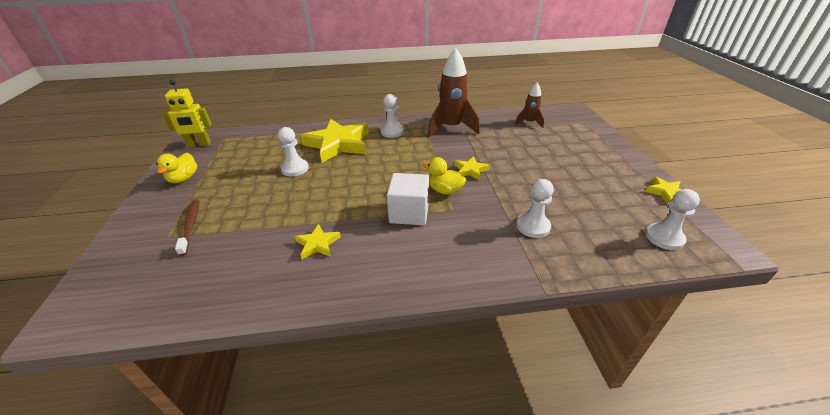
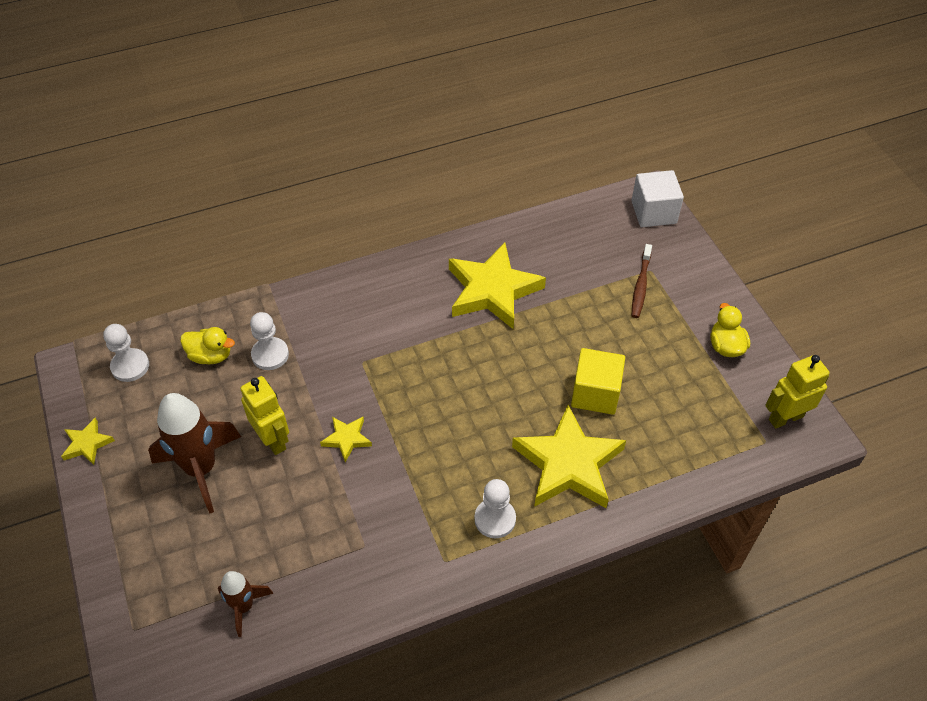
camera: 165 degrees right, 15 degrees up
(191, 225) = (640, 285): brown toothbrush -> brown toothbrush turned 45 degrees clockwise
(295, 169) = (595, 393): white pawn -> yellow cube
(318, 244) = (492, 290): yellow star -> yellow star, size x2.18
(409, 213) = (412, 347): white cube -> white cube (653, 212)
(445, 190) = (376, 391): yellow duck -> yellow duck (210, 356)
(451, 128) = (391, 554): brown rocket -> brown rocket (201, 469)
(522, 176) = (273, 440): none -> yellow robot

